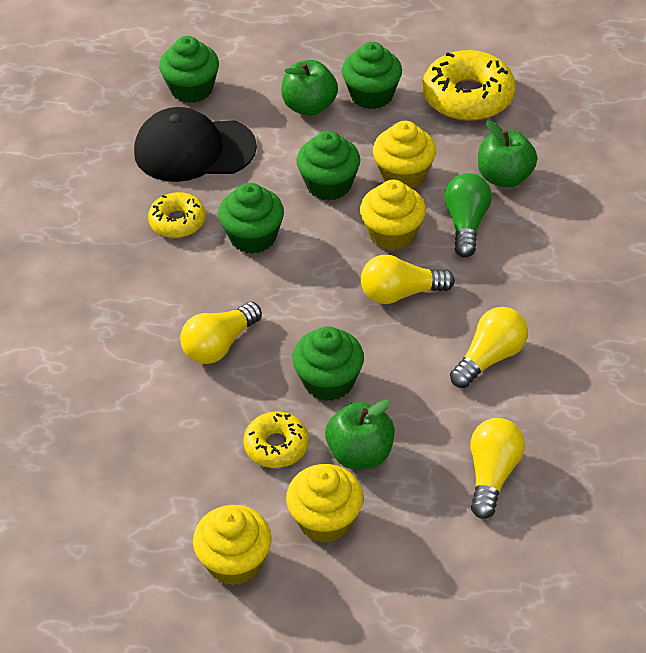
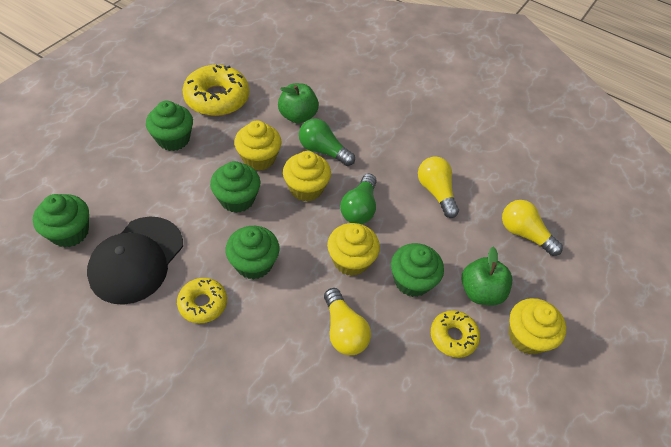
camera: 70 degrees left, 5 degrees up
(235, 562) = (543, 408): yellow cupcake -> yellow cupcake (351, 260)
(309, 106) = (154, 174): green apple -> none
(400, 293) = (359, 208): yellow light bulb -> green light bulb

